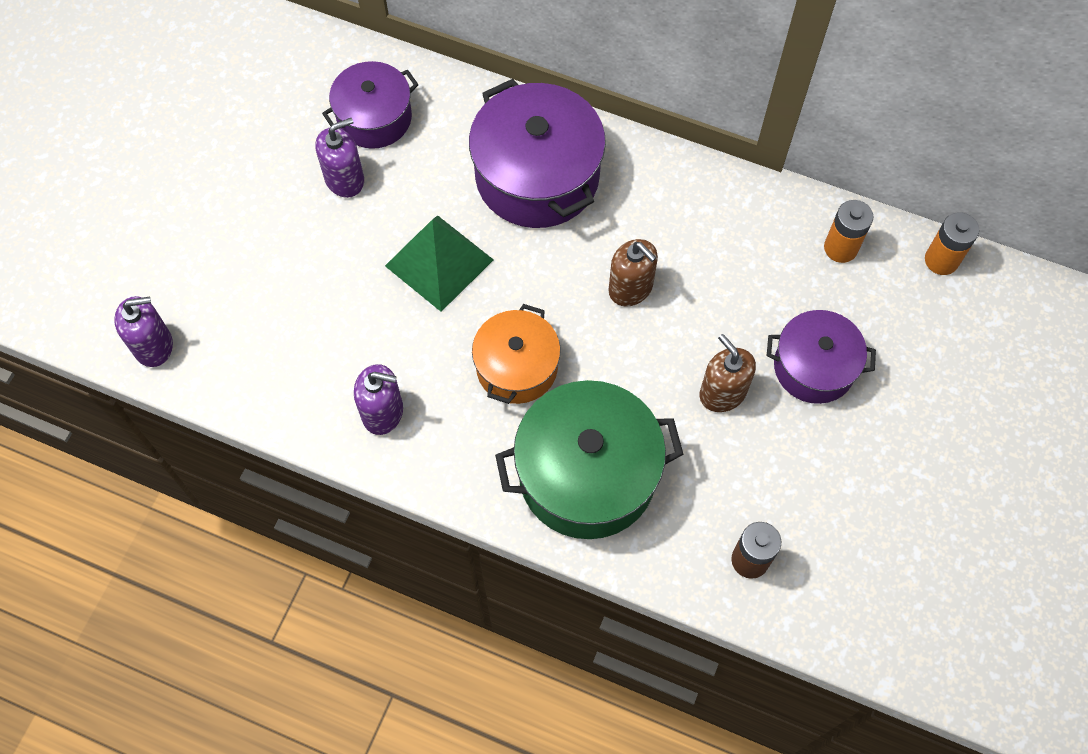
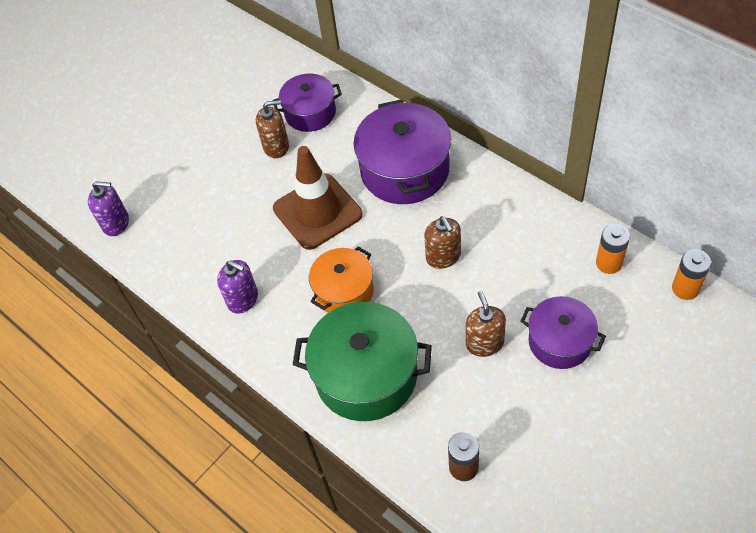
camera: 25 degrees right, 10 degrees down
(344, 179) = (276, 146): purple soap dispenser -> brown soap dispenser
(439, 263) = (317, 211): green pyramid -> brown traffic cone

